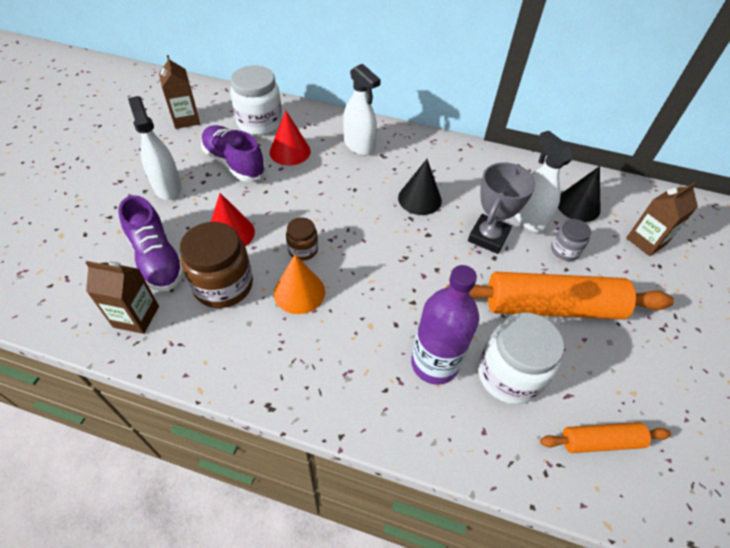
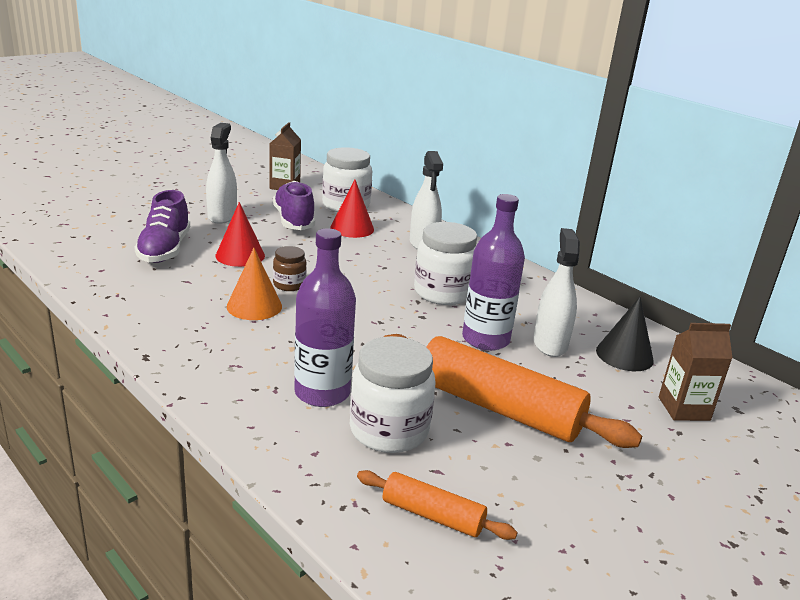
camera: 30 degrees right, 25 degrees down
(136, 316) = (110, 272): brown carton -> none
(223, 285) = (197, 280): brown jar -> none
(419, 199) = (443, 293): black cone -> white jar
(488, 237) = (485, 339): grey trophy -> purple bottle
(565, 250) = (565, 378): grey jar -> none

